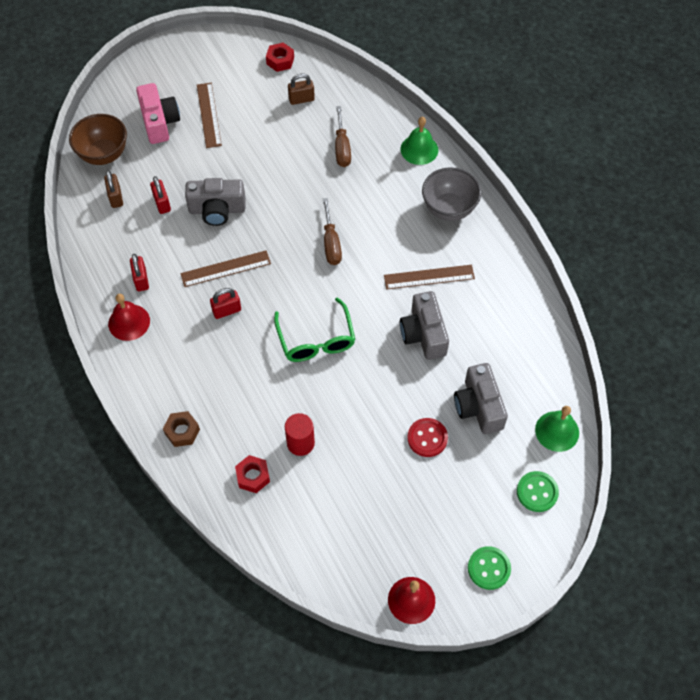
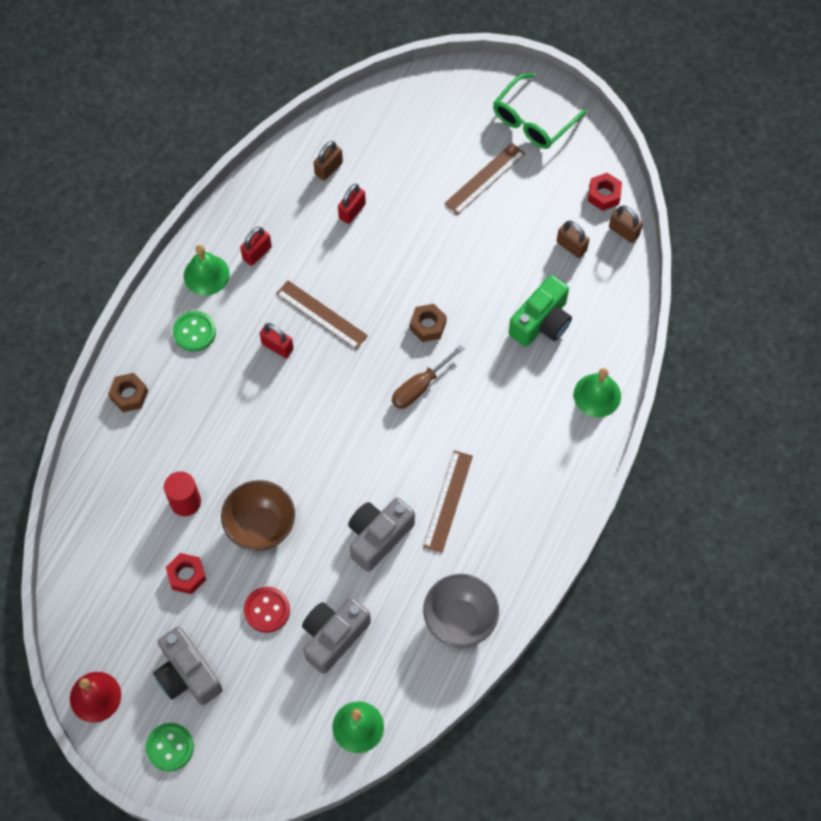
camera: 55 degrees right, 5 degrees up
(103, 154) = (368, 124): brown bowl -> brown bowl (261, 527)
(129, 322) = (206, 274): red bell -> green bell
(159, 122) = (442, 143): pink camera -> none
(217, 210) = (381, 262): grey camera -> grey camera (187, 674)
(253, 476) = (125, 484): red nut -> red nut (187, 575)
(289, 211) = (428, 325): none -> brown nut
(315, 66) = (624, 231): none -> brown padlock
(316, 339) = (302, 444): green glasses -> green glasses (533, 120)
(342, 147) = (541, 322): brown screwdriver -> green camera
(429, 277) = (448, 501): brown ruler -> brown ruler turned 60 degrees clockwise
(449, 209) = (545, 469): grey bowl -> grey bowl (460, 620)
(537, 492) = (278, 746): green button -> green button (194, 332)

